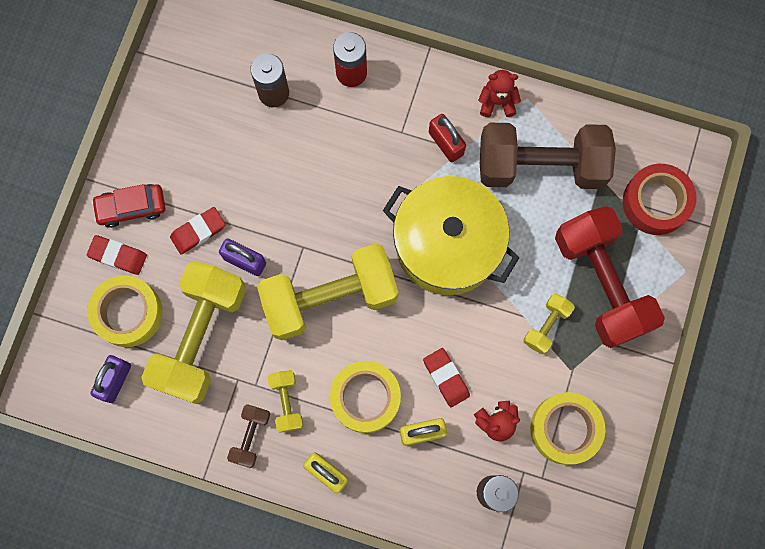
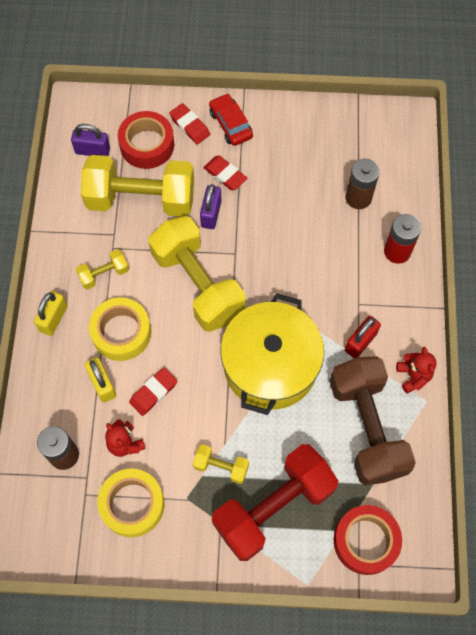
camera: 75 degrees right, 10 degrees down
(118, 256) = (189, 126): red eraser -> red eraser turned 45 degrees counterclockwise
(128, 313) = (147, 145): yellow tape -> red tape
(250, 436) = (70, 255): brown dumbbell -> none

